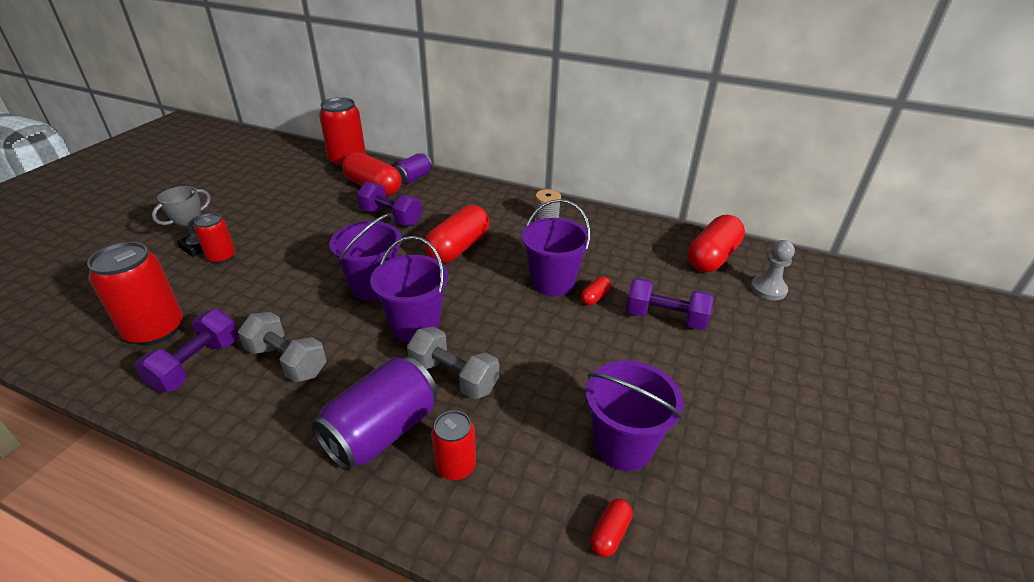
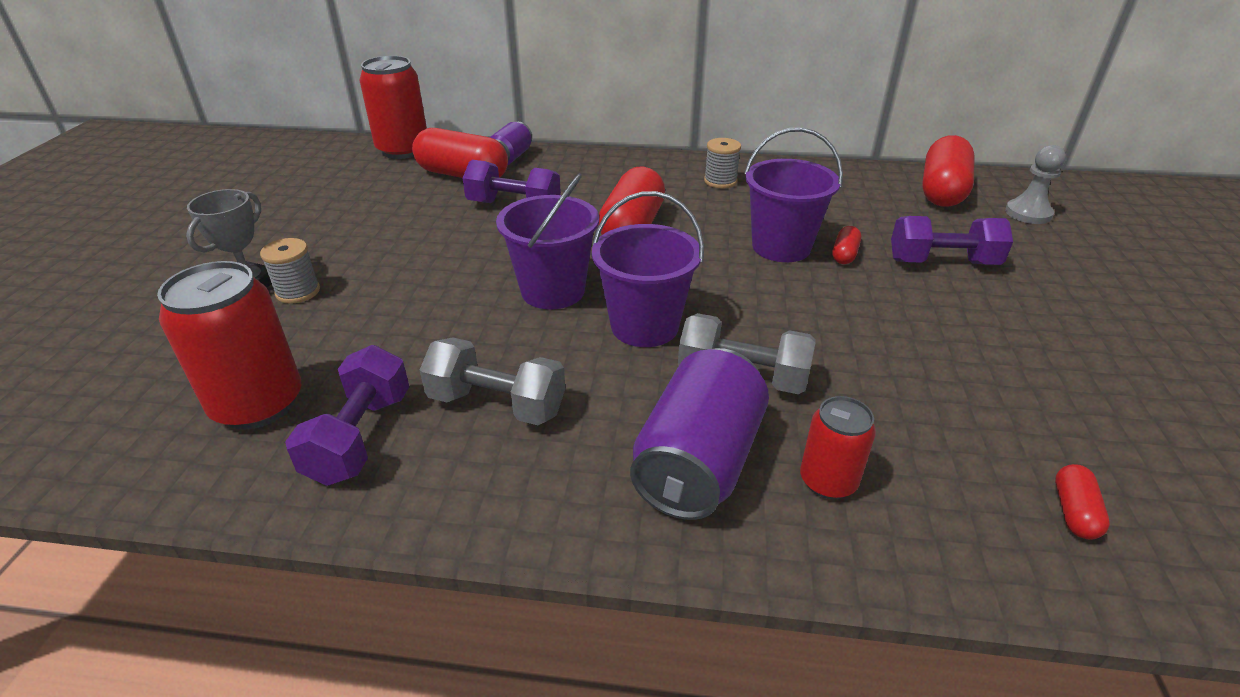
camera: 15 degrees left, 0 degrees up
(221, 257) = (298, 292): red can -> grey spool
(623, 445) = (1007, 409): purple bucket -> none

